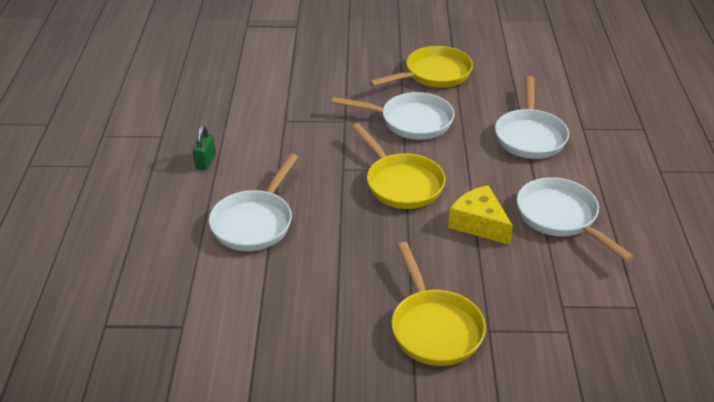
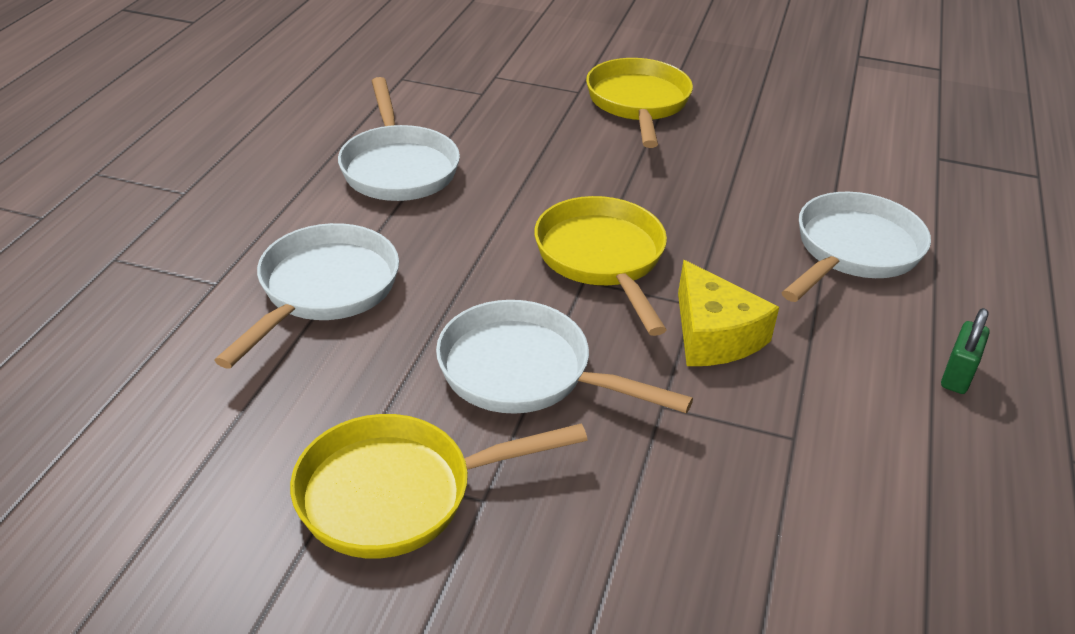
camera: 165 degrees left, 0 degrees up
(479, 223) = (517, 183): yellow cheese -> yellow cheese (714, 335)

